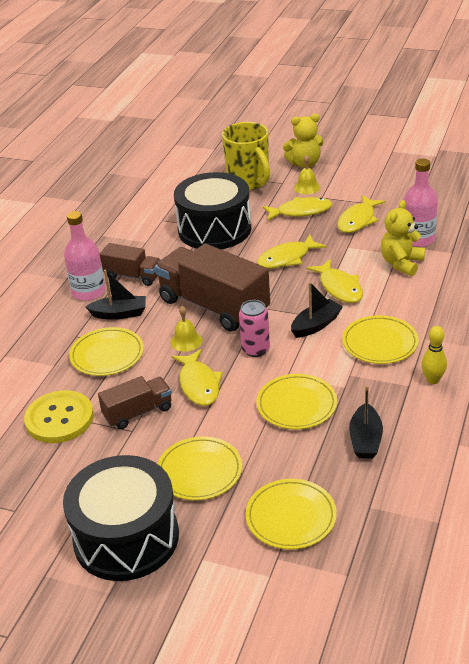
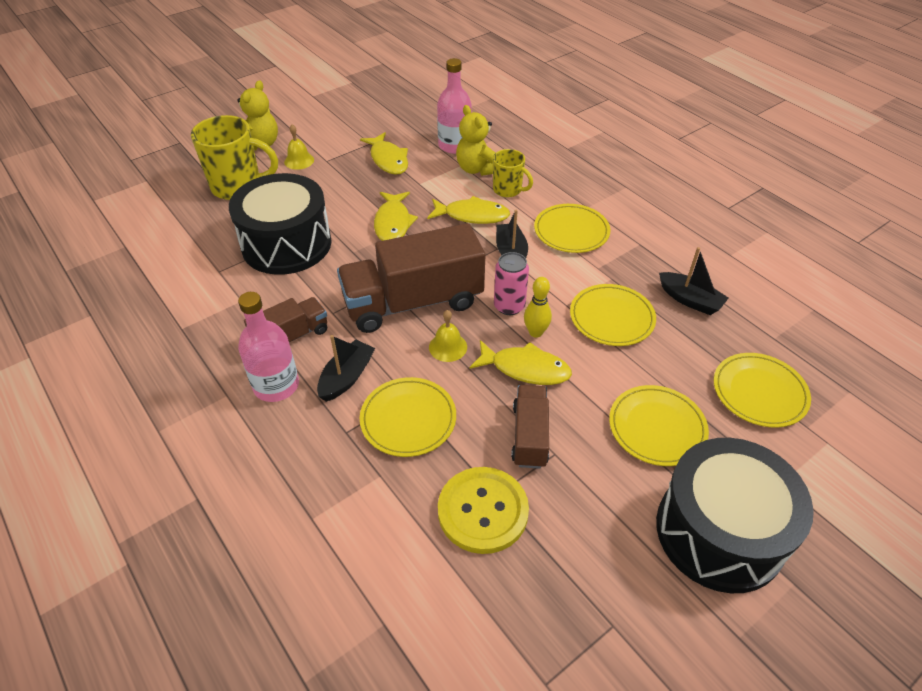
camera: 60 degrees left, 10 degrees up
(301, 211) = (332, 182): yellow fish -> none
(393, 290) = (508, 190): none -> yellow mug
(432, 380) = (643, 229): yellow bowling pin -> yellow bowling pin (535, 332)

